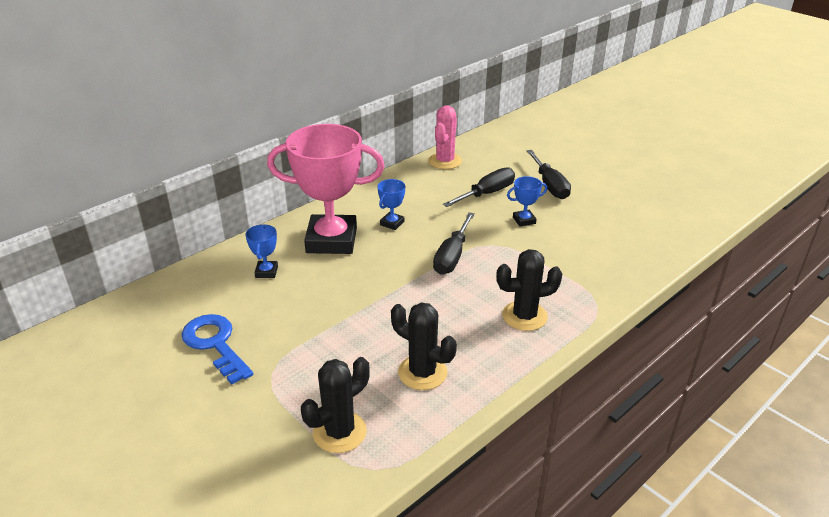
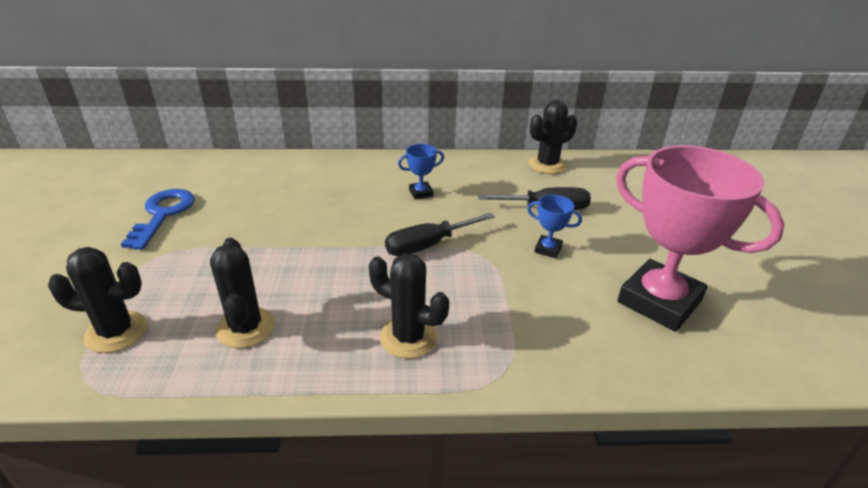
camera: 40 degrees right, 0 degrees up
(266, 272) = (274, 183): blue trophy -> none
(331, 240) = (354, 183): pink trophy -> pink trophy (659, 301)
(445, 161) = (547, 165): pink cactus -> black cactus
(549, 185) = (627, 230): black screwdriver -> none

